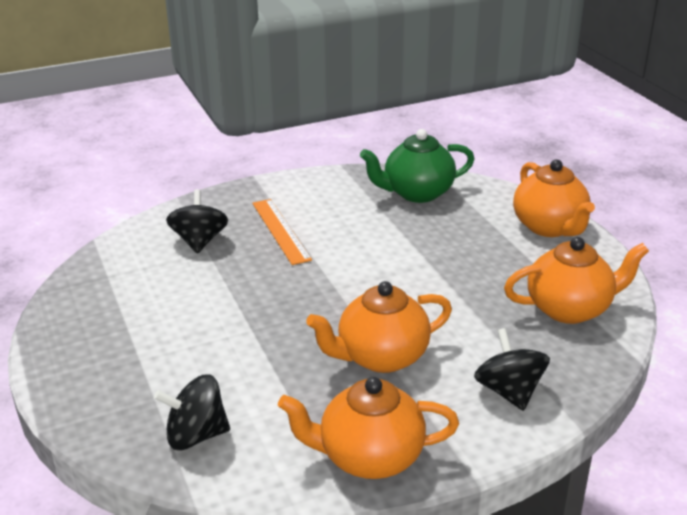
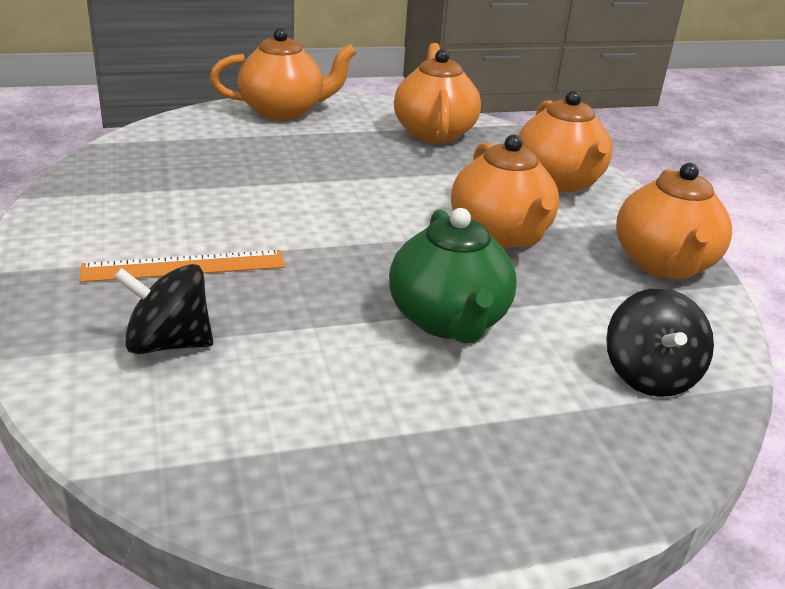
camera: 85 degrees left, 0 degrees up
(417, 193) = (154, 161): green teapot -> green teapot (448, 320)
(509, 391) = (558, 181): black spinning top -> orange teapot

